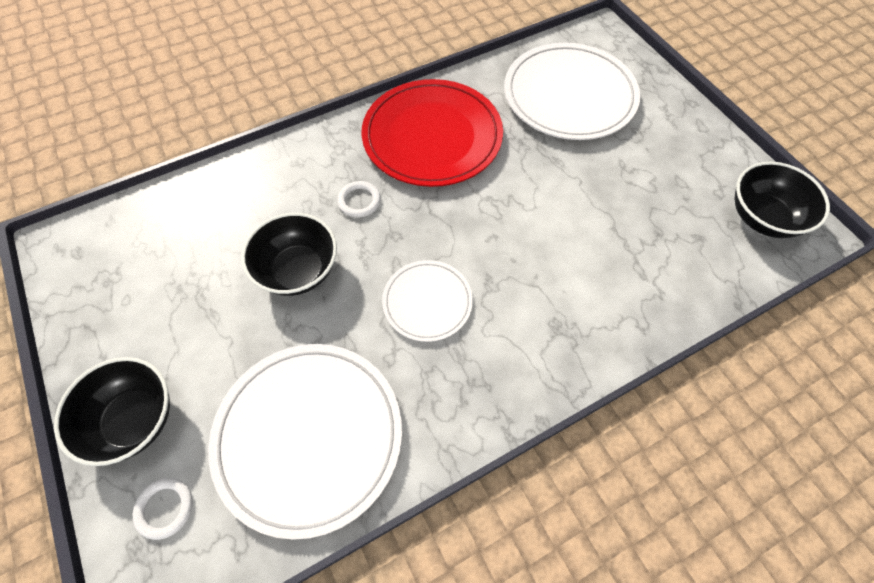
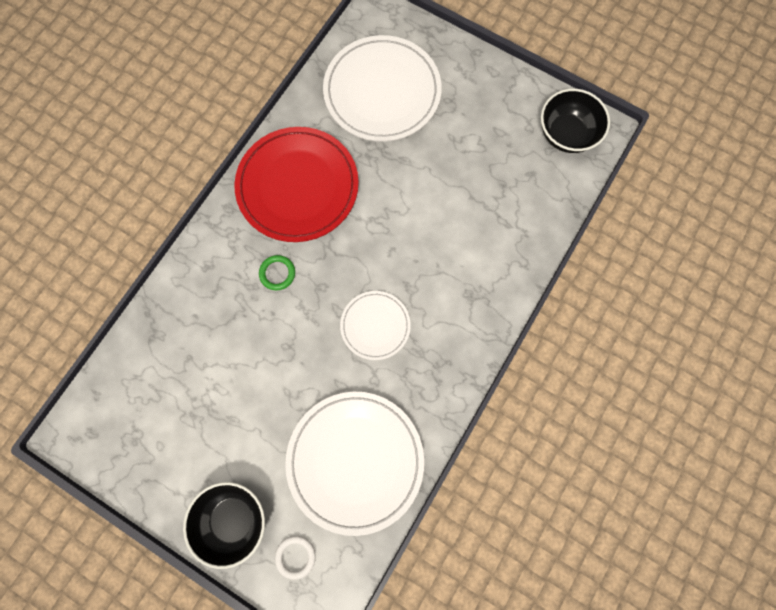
camera: 30 degrees left, 15 degrees up
(298, 270) = (269, 353): black bowl -> none
(359, 201) = (277, 273): white ring -> green ring

